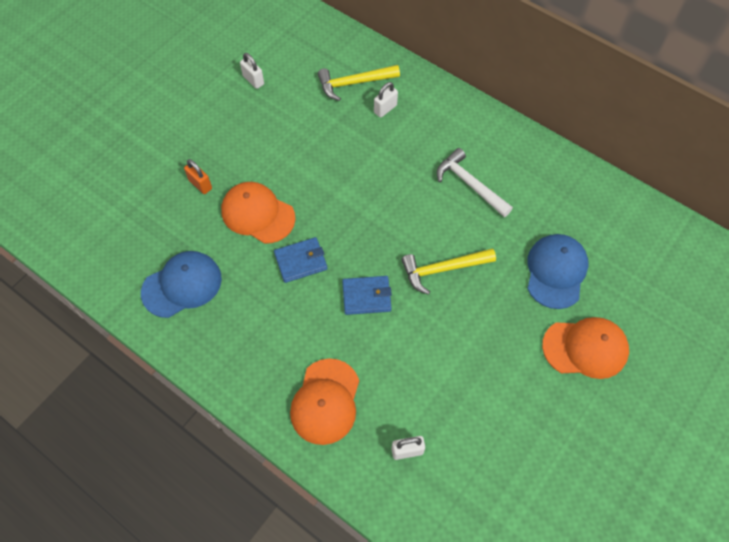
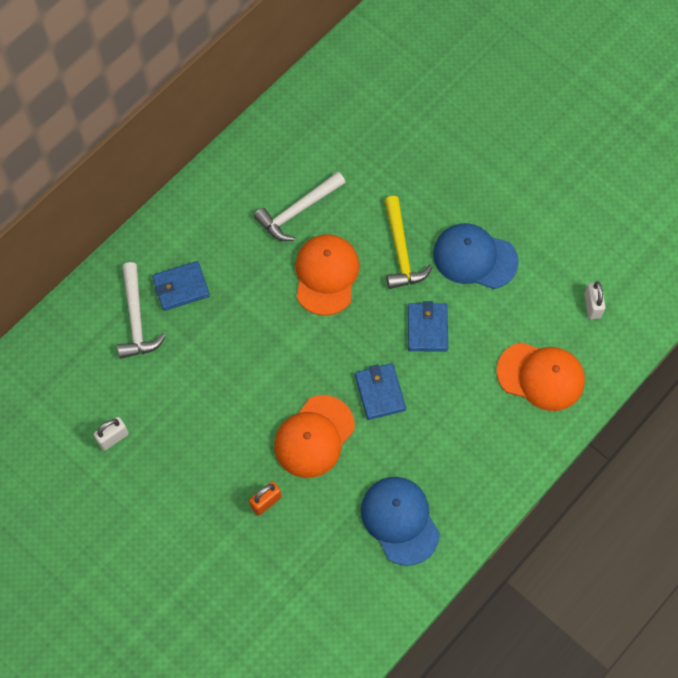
camera: 85 degrees left, 5 degrees up
(354, 83) = (136, 318): yellow hammer -> white hammer
(385, 109) = (181, 287): white padlock -> blue wallet
(556, 272) = (412, 146): blue cap -> blue cap (475, 257)
(585, 348) = (496, 136): orange cap -> orange cap (326, 275)

